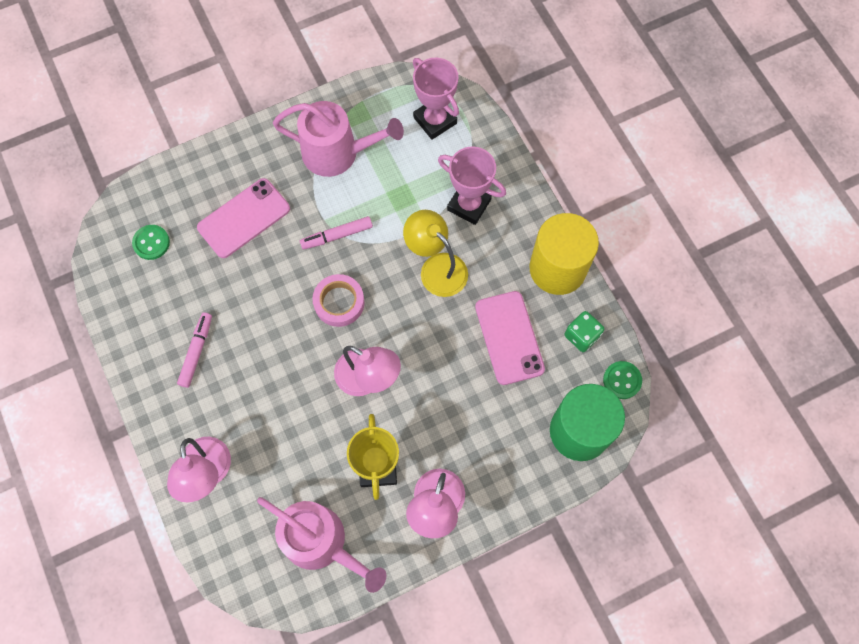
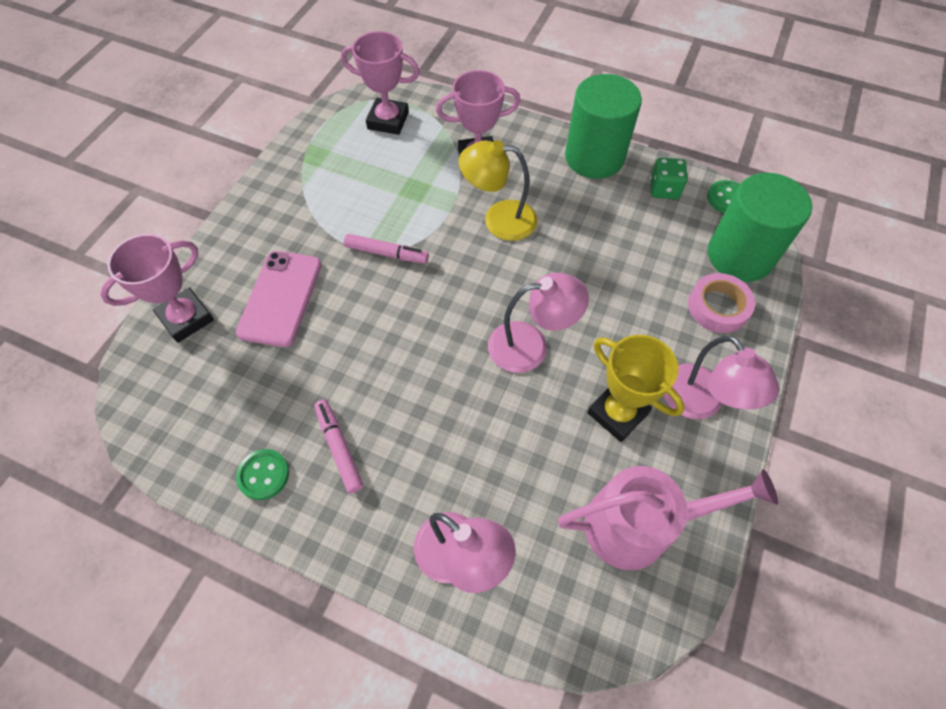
camera: 40 degrees left, 10 degrees down
(151, 243) = (198, 384): green button -> green button (263, 475)
(178, 189) = (186, 318): none -> pink trophy
(337, 153) = (324, 193): pink watering can -> none
(337, 235) = (386, 253): pink marker -> pink marker turned 105 degrees counterclockwise
(339, 302) = (441, 304): pink tape -> pink tape (718, 307)
(509, 337) = (612, 229): pink phone -> none
(557, 268) = (594, 157): yellow cylinder -> green cylinder

